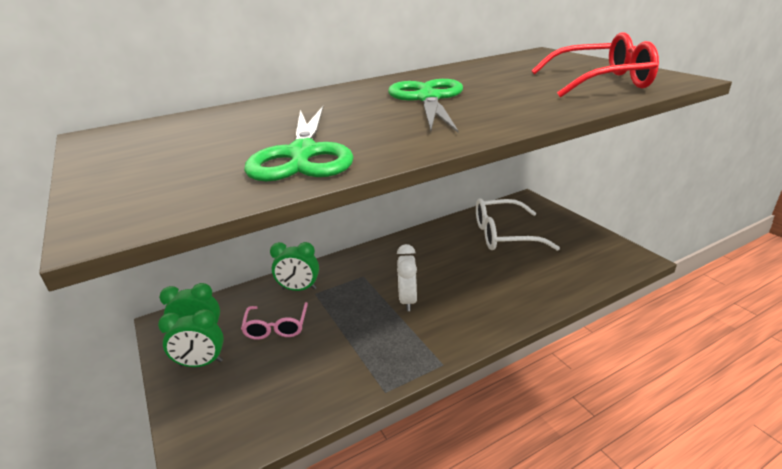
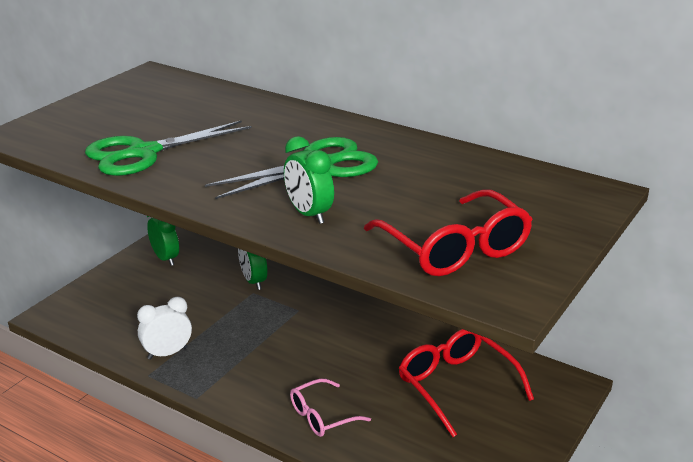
camera: 60 degrees right, 0 degrees up
(201, 363) = (135, 274): green clock -> green clock (309, 214)
(276, 327) = (194, 291): pink glasses -> pink glasses (322, 416)
(408, 300) = (276, 350): white clock -> white clock (167, 353)
(504, 235) = (456, 385): white glasses -> red glasses

